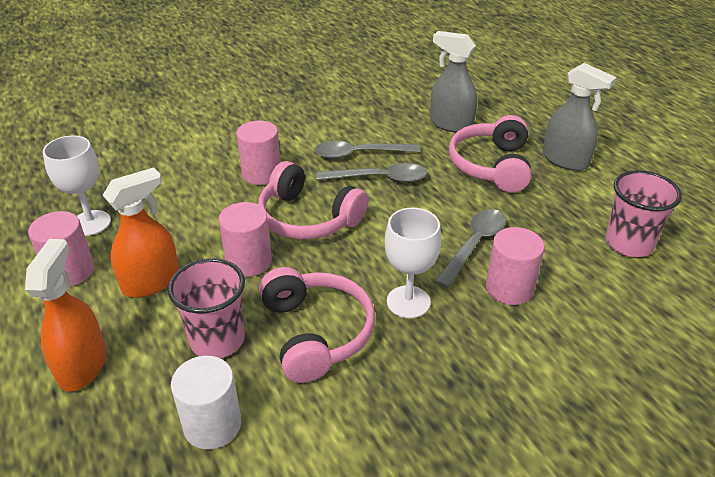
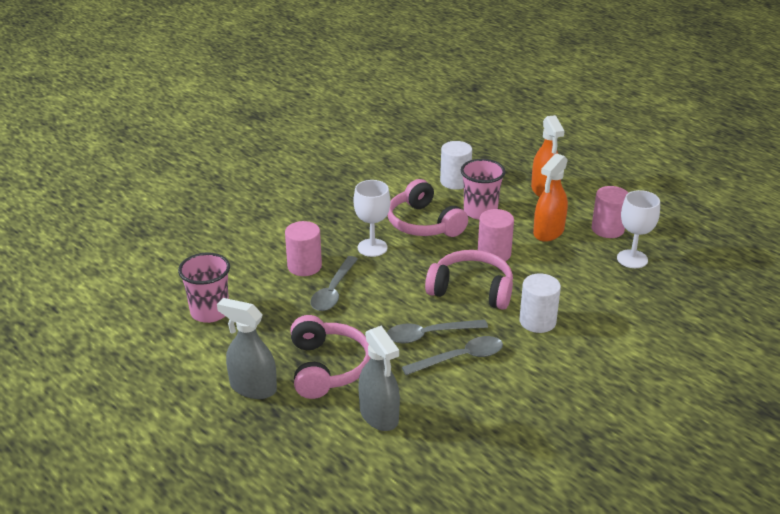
camera: 165 degrees right, 5 degrees down
(261, 173) = (537, 321): pink cylinder -> white cylinder
(451, 124) = (379, 415): grey spray bottle -> grey spray bottle turned 45 degrees clockwise

